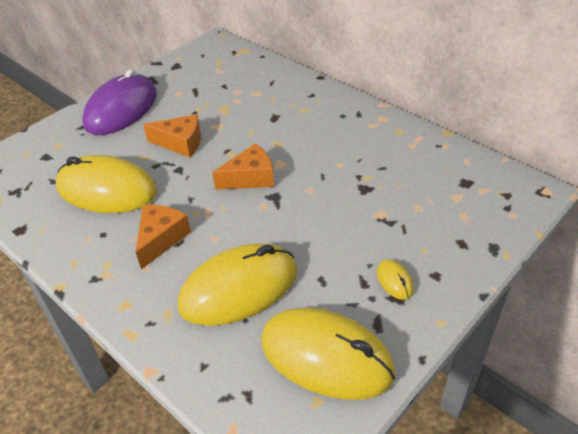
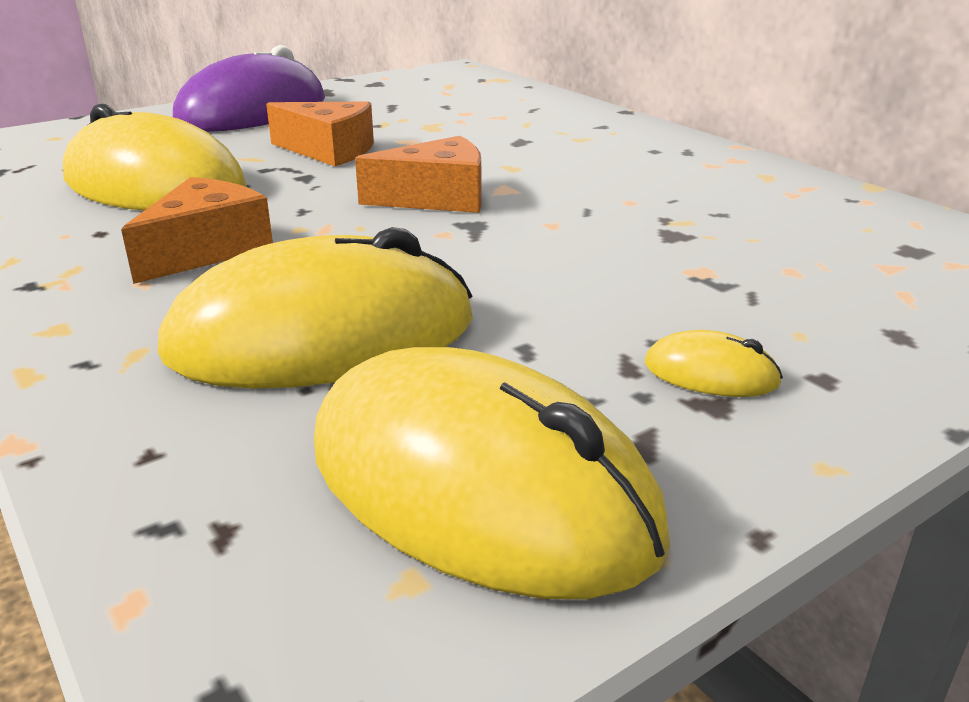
camera: 10 degrees right, 15 degrees down
(394, 281) = (710, 373): yellow mouse -> yellow mouse turned 60 degrees counterclockwise

